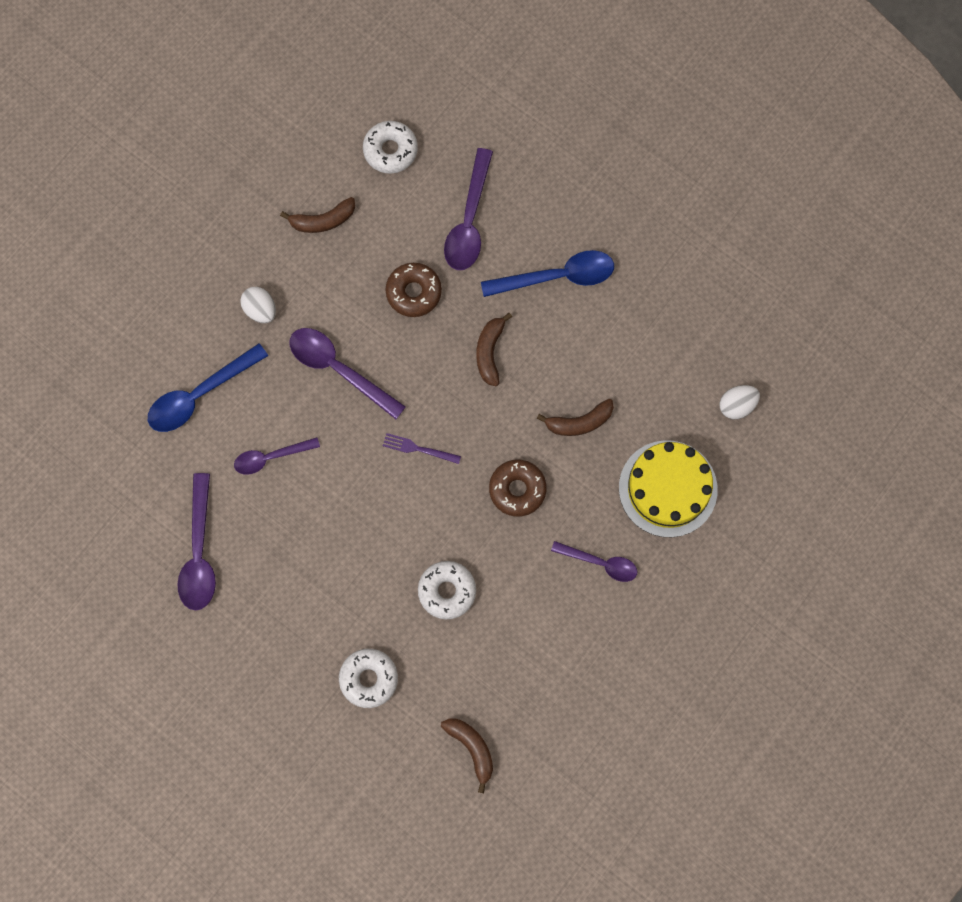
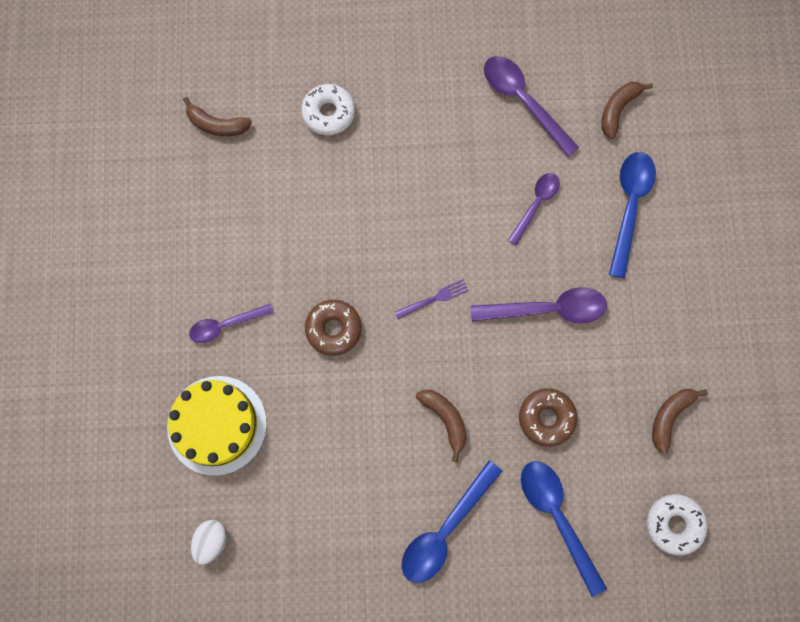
camera: 140 degrees right, 0 degrees up
(260, 310) = (648, 305): white egg -> none
(447, 591) = (324, 214): white donut -> none
(469, 221) = (556, 517): purple spoon -> blue spoon
(579, 422) = (328, 421): brown banana -> brown banana (618, 109)

